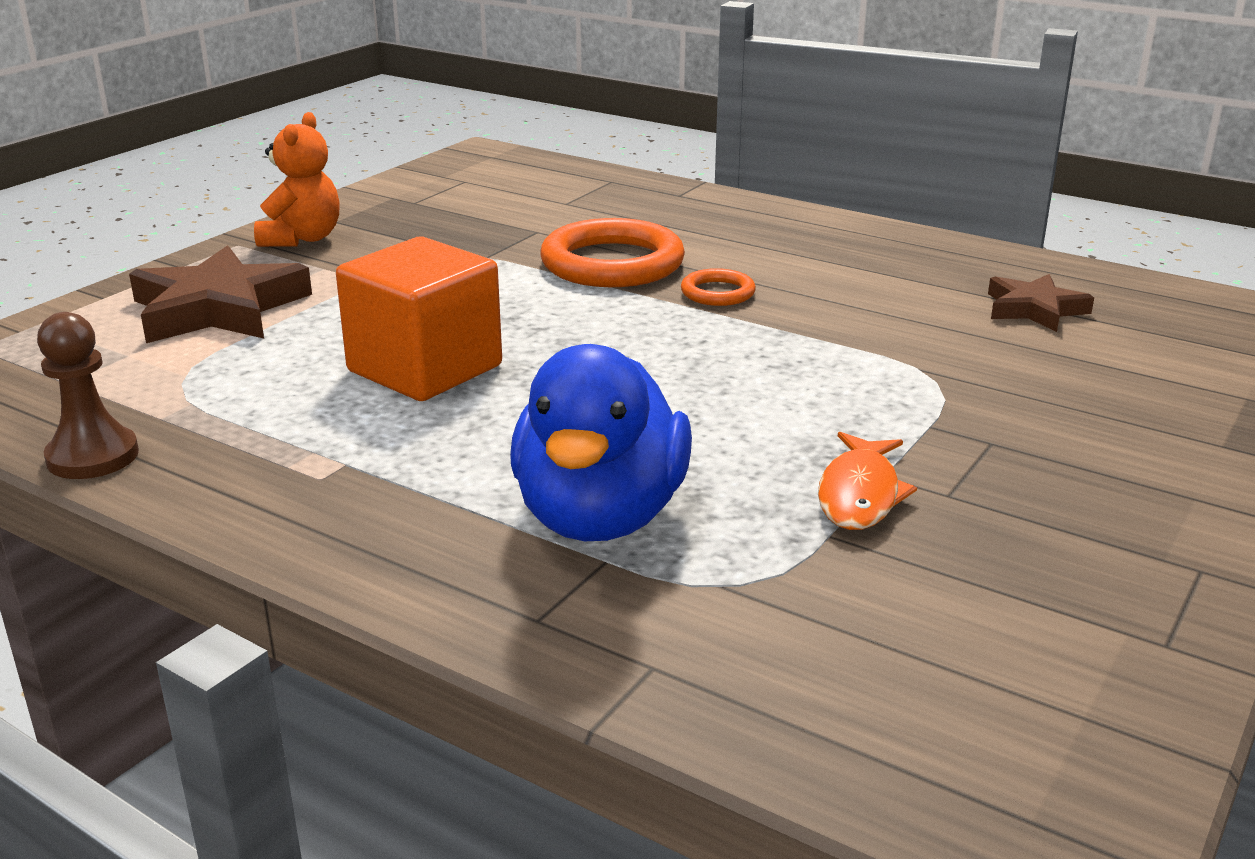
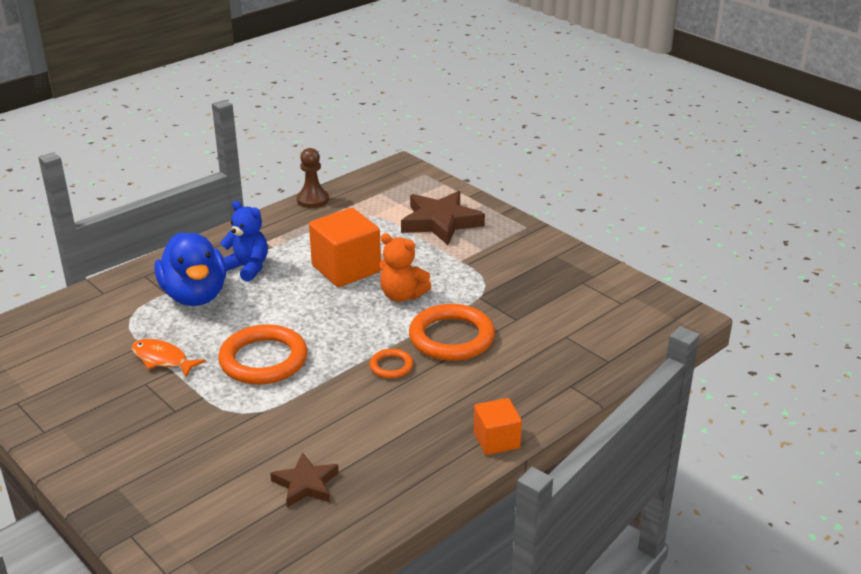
camera: 105 degrees right, 5 degrees up
(302, 239) = (528, 245): orange teddy bear -> orange teddy bear (402, 295)
(452, 476) = (247, 268): none -> blue teddy bear
(600, 516) = (195, 296): blue duck -> blue duck turned 135 degrees counterclockwise
(779, 392) = (263, 360): none -> orange ring
(826, 220) = (496, 440): none -> orange cube

